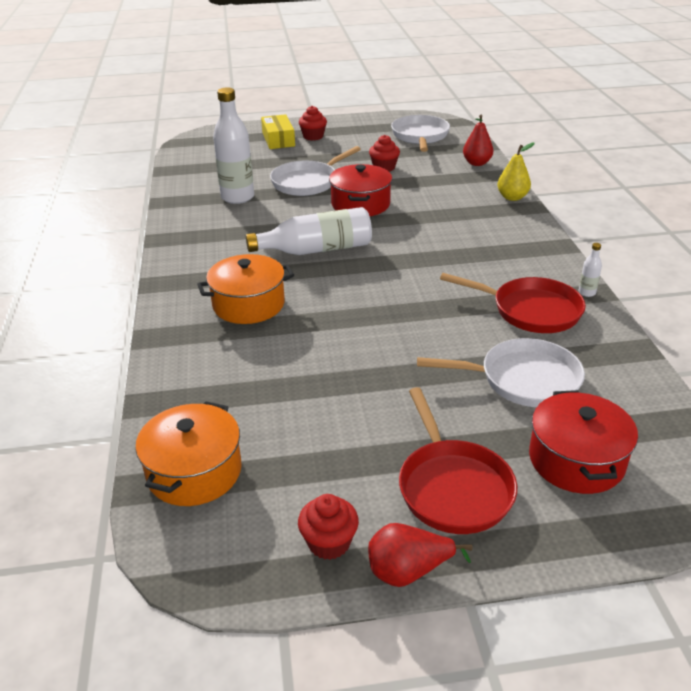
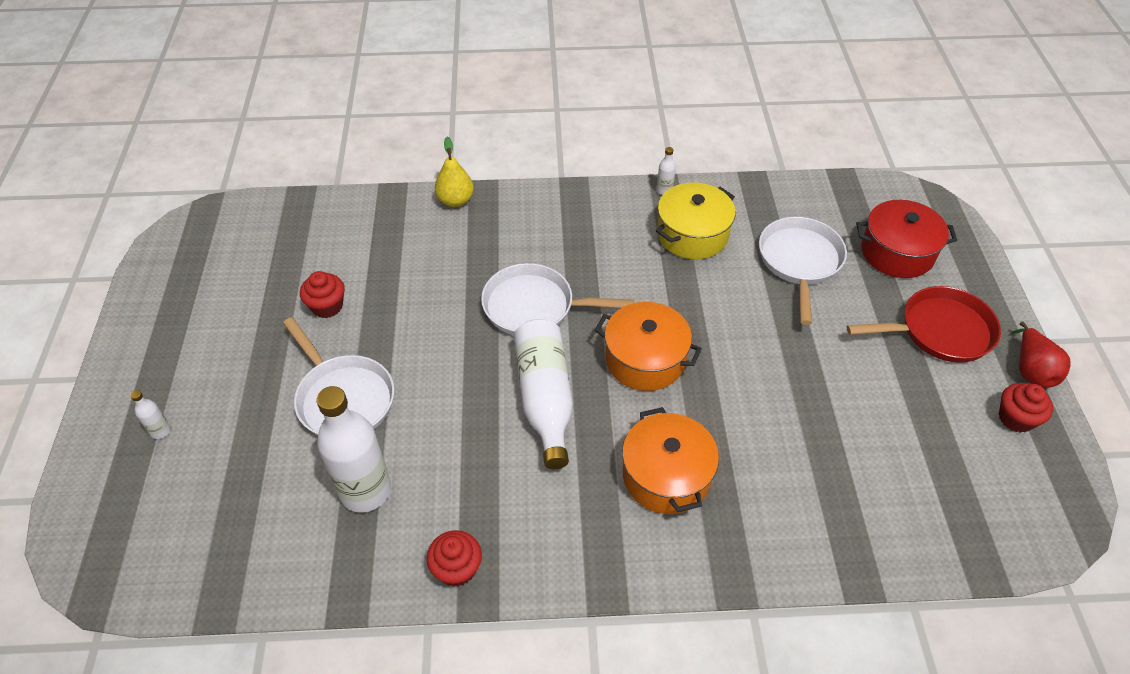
camera: 85 degrees left, 15 degrees up
(194, 471) = (955, 522): orange pot -> orange pot (645, 359)
(278, 139) = (160, 431): yellow box -> white bottle
(313, 136) = (172, 382): red cupcake -> red cupcake (457, 569)
(360, 204) = (432, 343): red pot -> none
(420, 136) = (237, 254): white pan -> white pan (534, 307)
(477, 163) = (351, 213): red pear -> none
(531, 310) = (692, 234): red pan -> yellow pot

